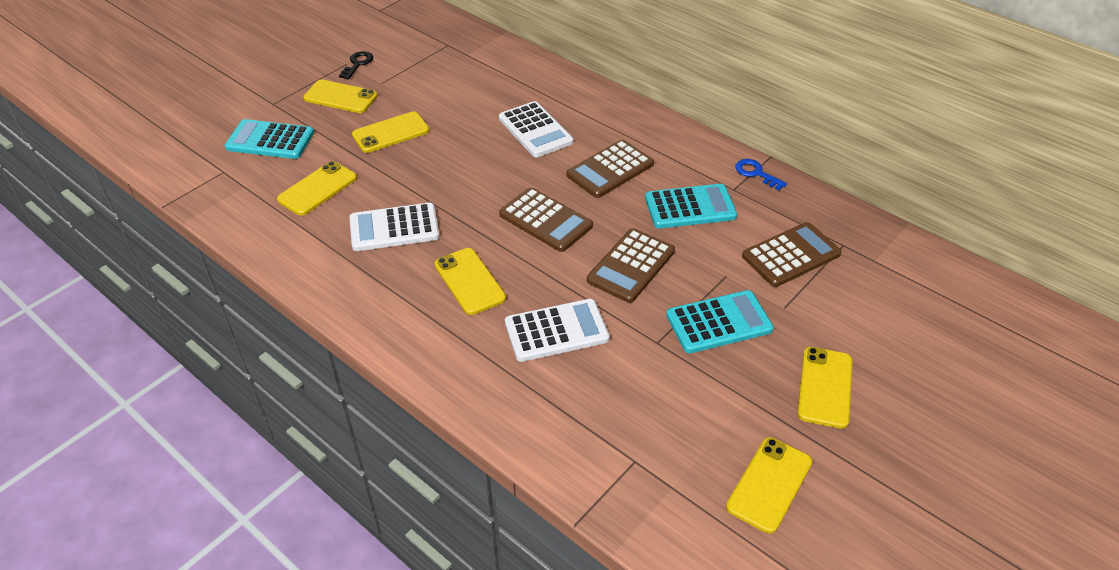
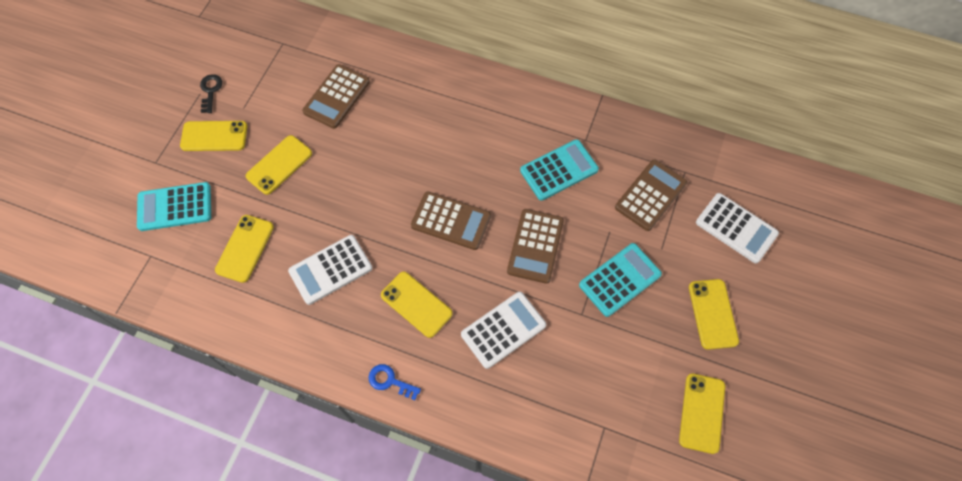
camera: 20 degrees left, 20 degrees up
(535, 130) = (402, 124): white calculator -> white calculator (736, 228)
(610, 169) = (481, 149): brown calculator -> brown calculator (336, 97)
(756, 173) = (597, 117): blue key -> blue key (390, 381)

